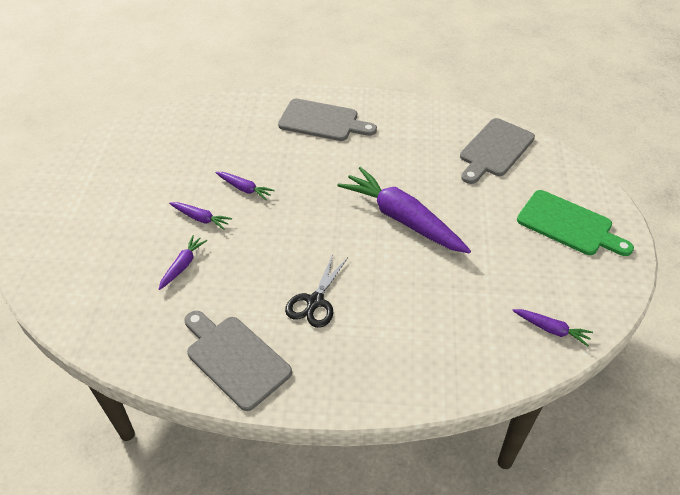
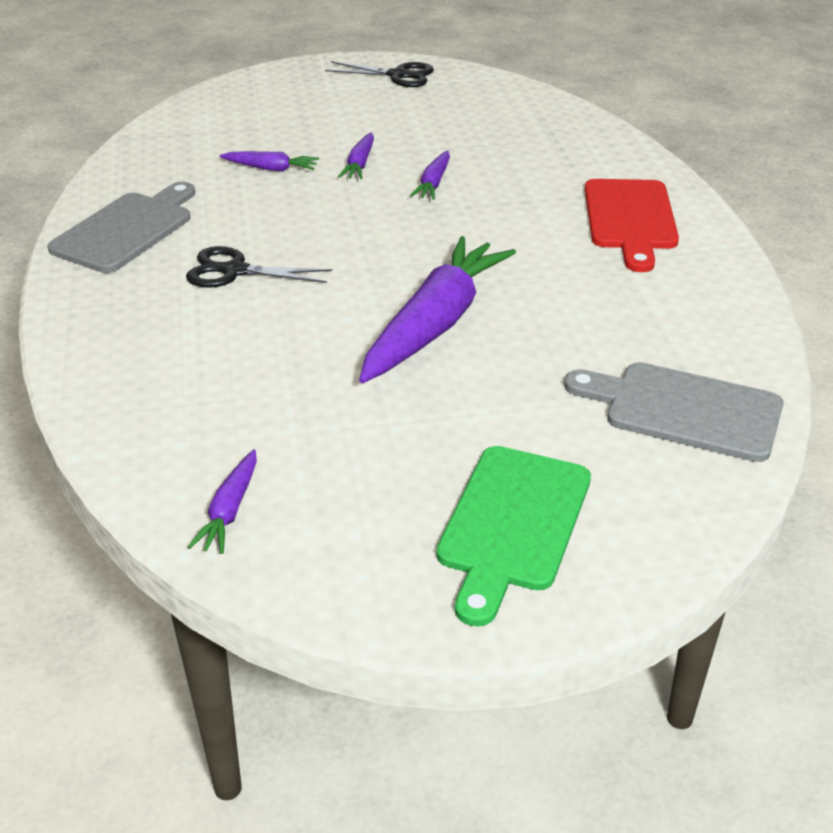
camera: 75 degrees right, 10 degrees down
(75, 176) = (398, 75): none -> black scissors
(322, 121) = (630, 219): grey cutting board -> red cutting board

